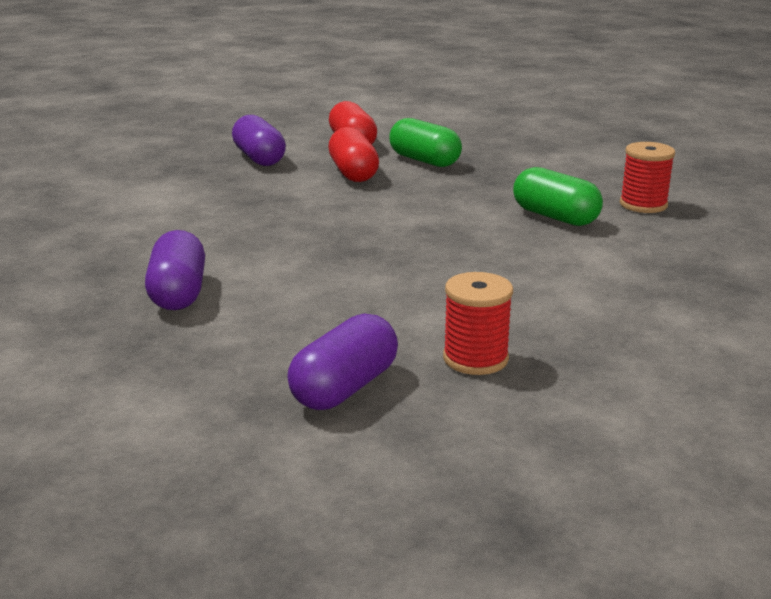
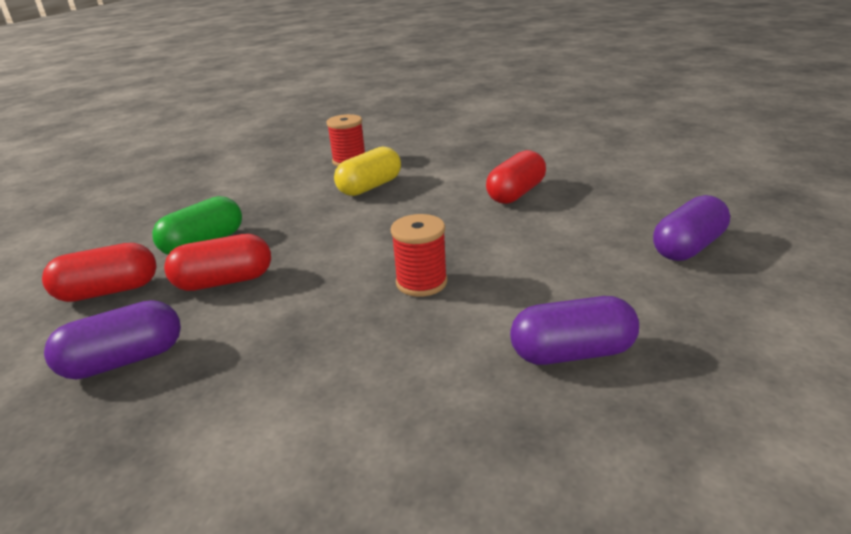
camera: 90 degrees left, 5 degrees up
(344, 388) = (687, 247): purple capsule -> purple capsule turned 75 degrees counterclockwise
(475, 359) = (616, 208): red spool -> red spool (421, 282)
(531, 296) = (516, 193): none -> red capsule
(555, 217) = (370, 187): green capsule -> yellow capsule

